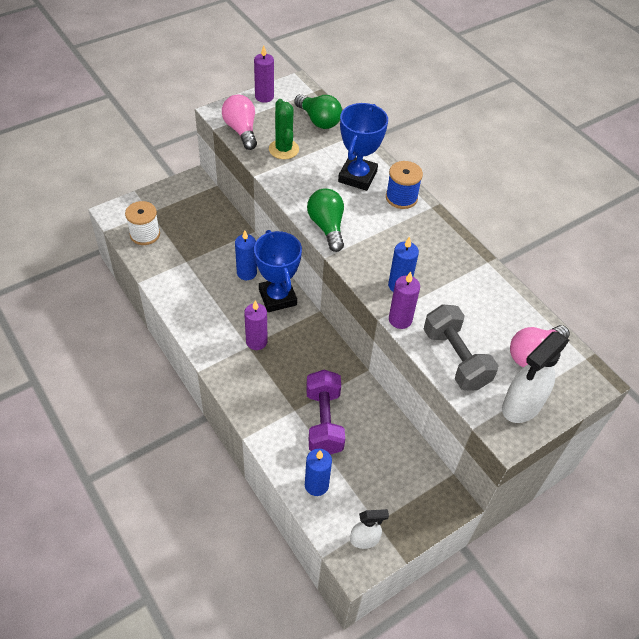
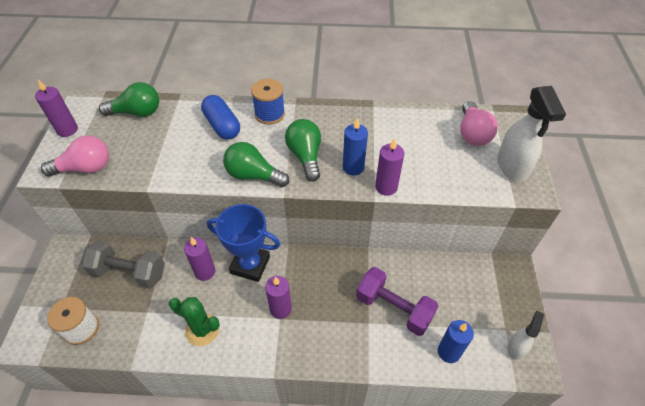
camera: 50 degrees left, 0 degrees up
(241, 130) = (85, 168): pink light bulb -> pink light bulb turned 150 degrees clockwise
(246, 273) = (205, 272): blue candle -> purple candle
(283, 149) = (141, 153): green cactus -> green cactus (202, 330)
(357, 177) = (222, 126): blue trophy -> blue capsule
(379, 247) = (305, 156): none -> green light bulb
(455, 358) = (446, 177): grey dumbbell -> grey dumbbell (129, 272)

